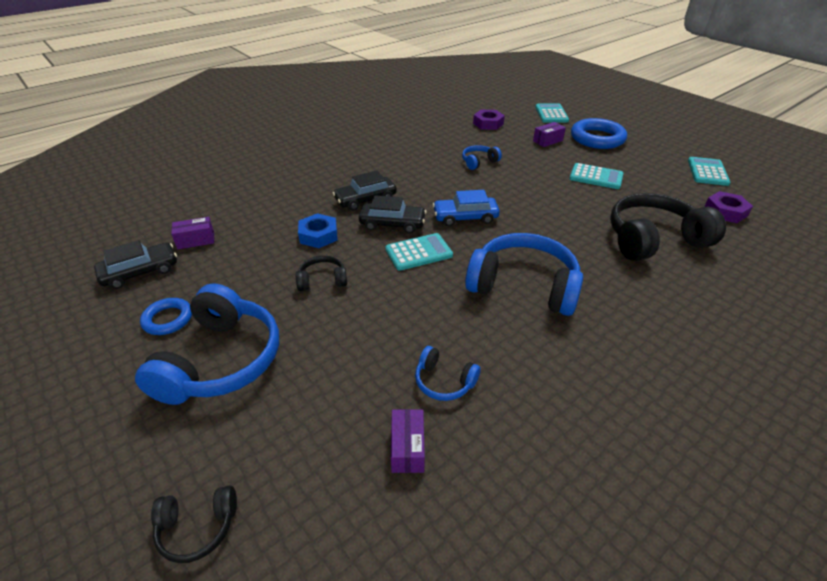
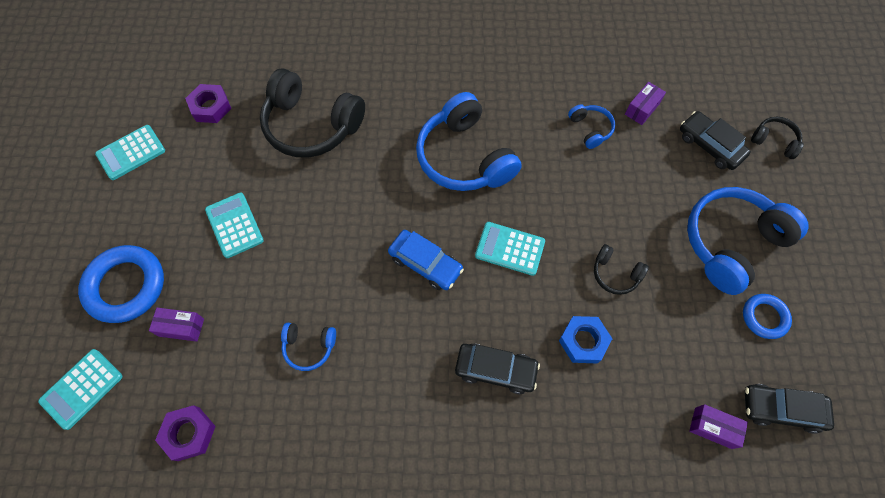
camera: 140 degrees left, 25 degrees up
(392, 224) = (500, 306): black car -> black car (710, 145)

